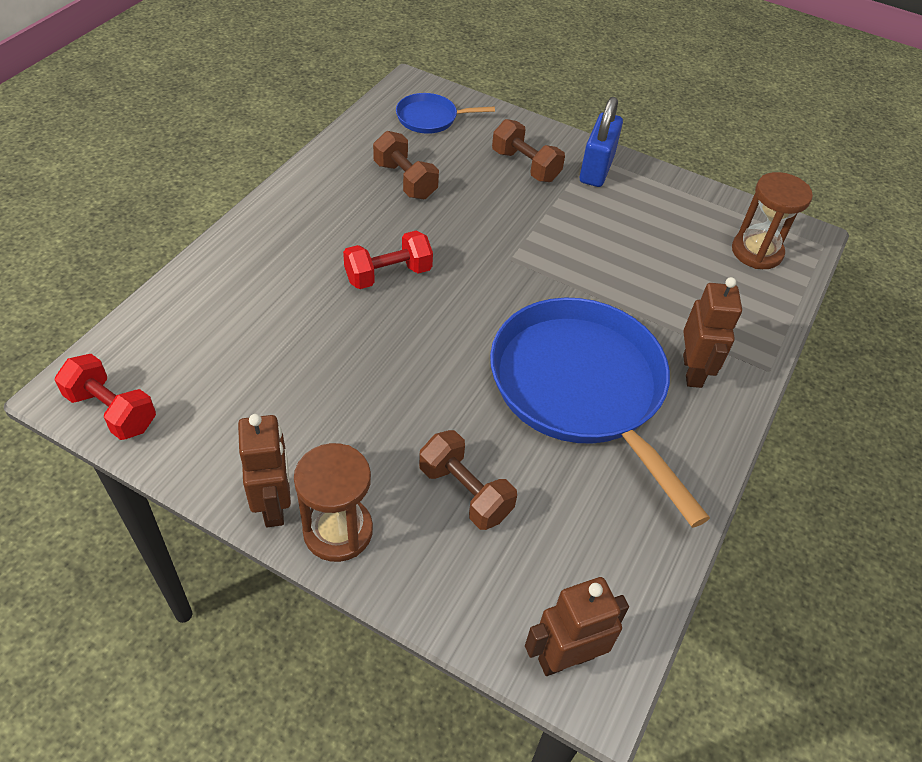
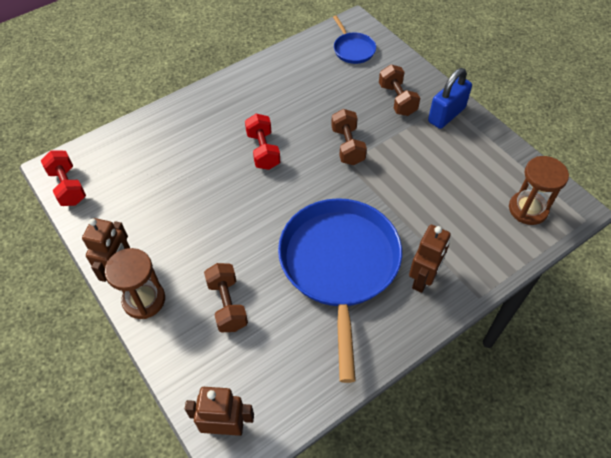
camera: 30 degrees right, 5 degrees up
(388, 274) = (263, 150): red dumbbell -> red dumbbell turned 75 degrees clockwise
(405, 180) = (310, 89): brown dumbbell -> brown dumbbell (347, 146)
(430, 118) = (353, 49): blue pan -> blue pan turned 135 degrees counterclockwise

